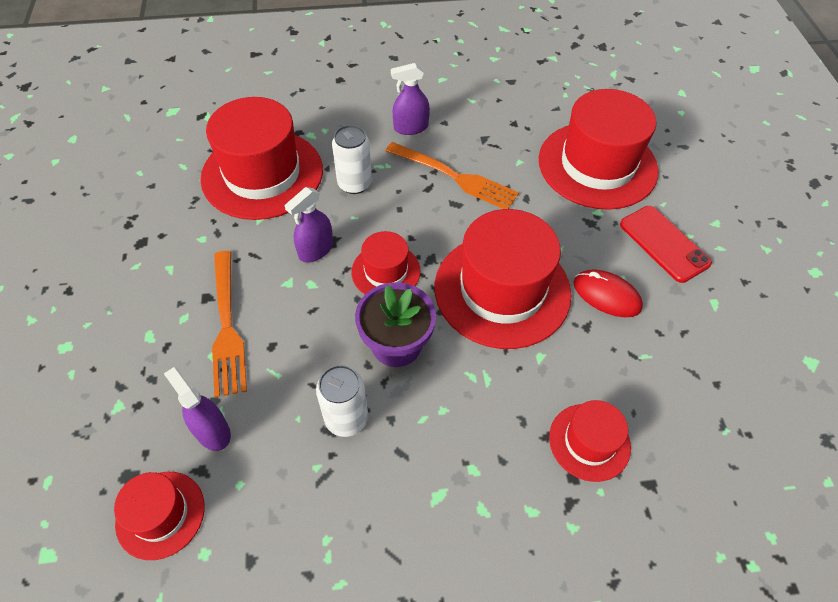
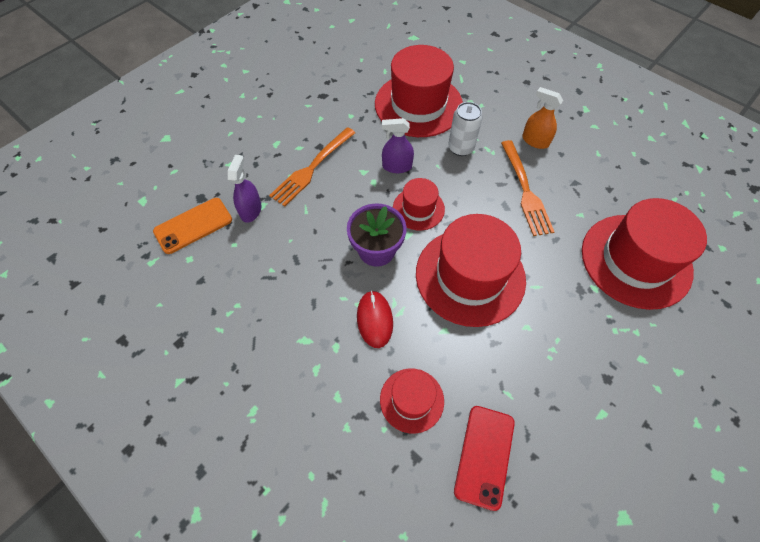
camera: 50 degrees right, 5 degrees up
(160, 514) = (193, 225): red hat -> orange phone
(346, 418) = (310, 262): white can -> none
(411, 127) = (535, 141): purple spray bottle -> orange spray bottle
(606, 295) = (531, 339): red mouse -> red mouse (374, 319)
(664, 244) = (616, 347): red phone -> red phone (484, 456)

